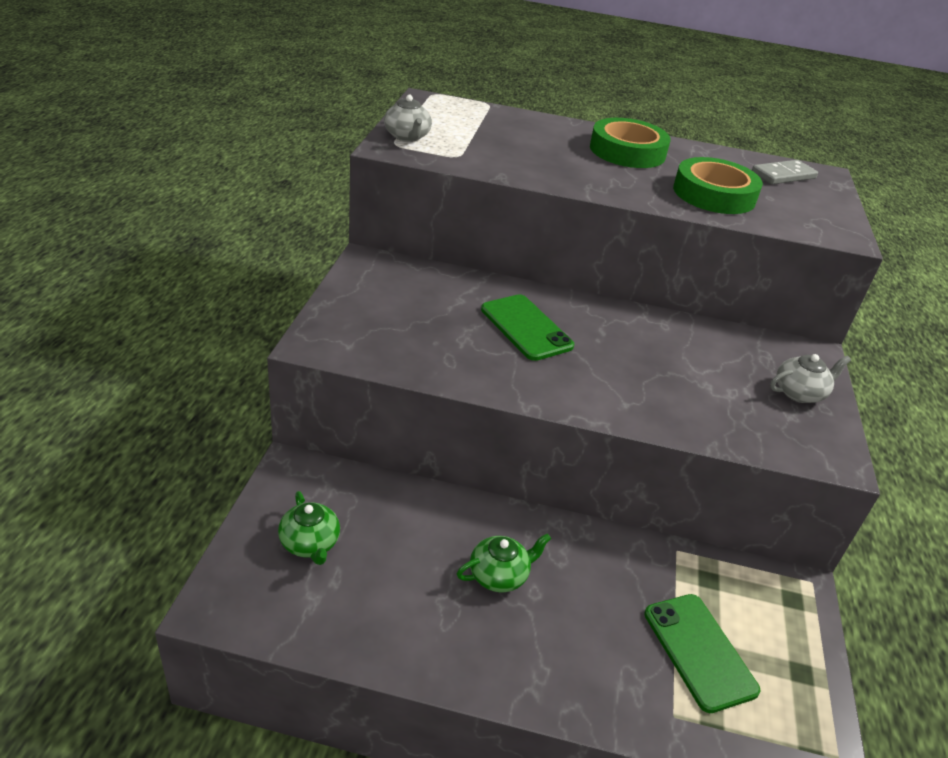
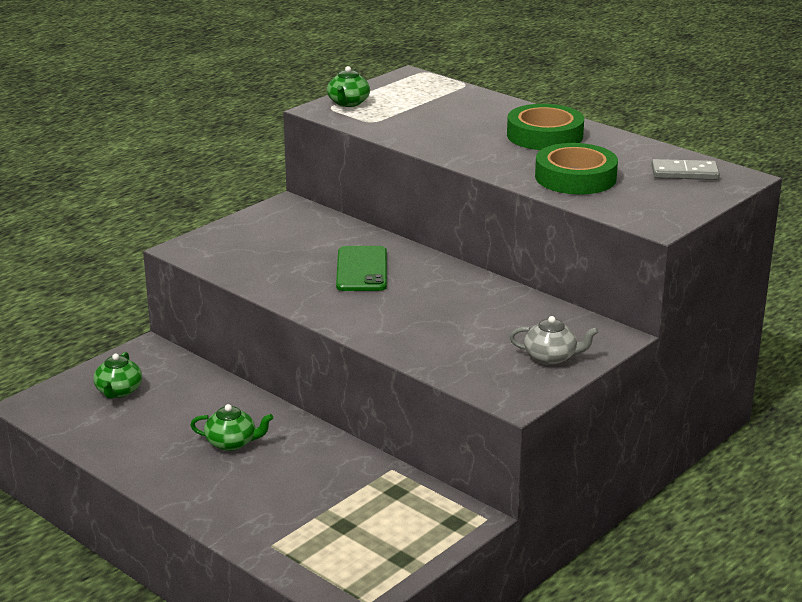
camera: 35 degrees right, 10 degrees down
(407, 137) = (348, 103): grey teapot -> green teapot
(699, 651) = (333, 523): green phone -> none

